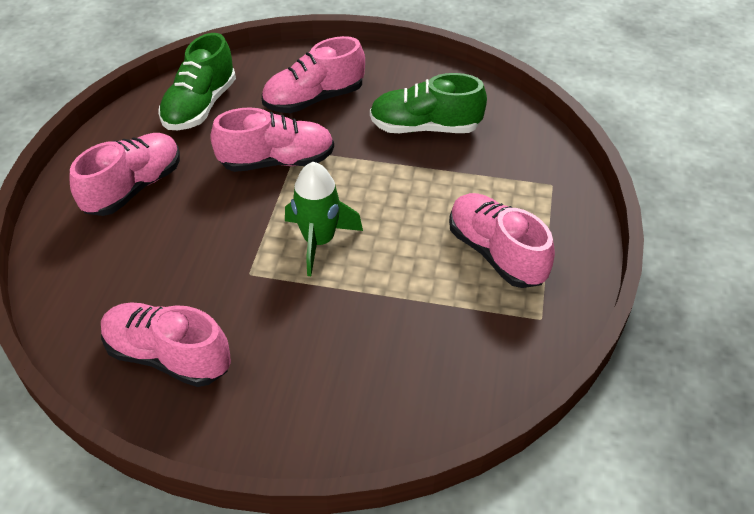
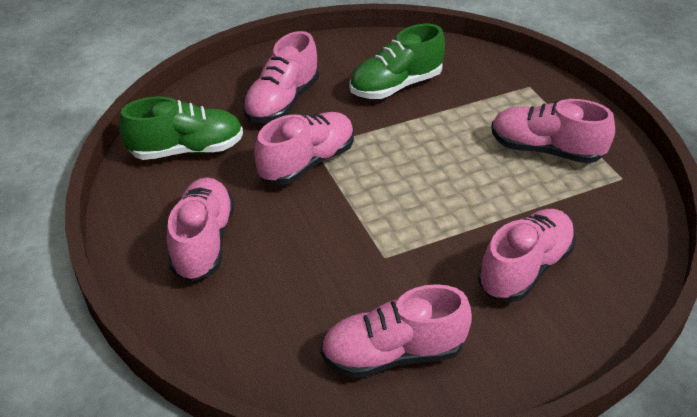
camera: 35 degrees left, 5 degrees down
(200, 106) = (187, 149): green shoe -> green shoe turned 90 degrees counterclockwise
(319, 241) = (411, 205): green rocket -> none
(351, 349) = (525, 268): none -> pink shoe

